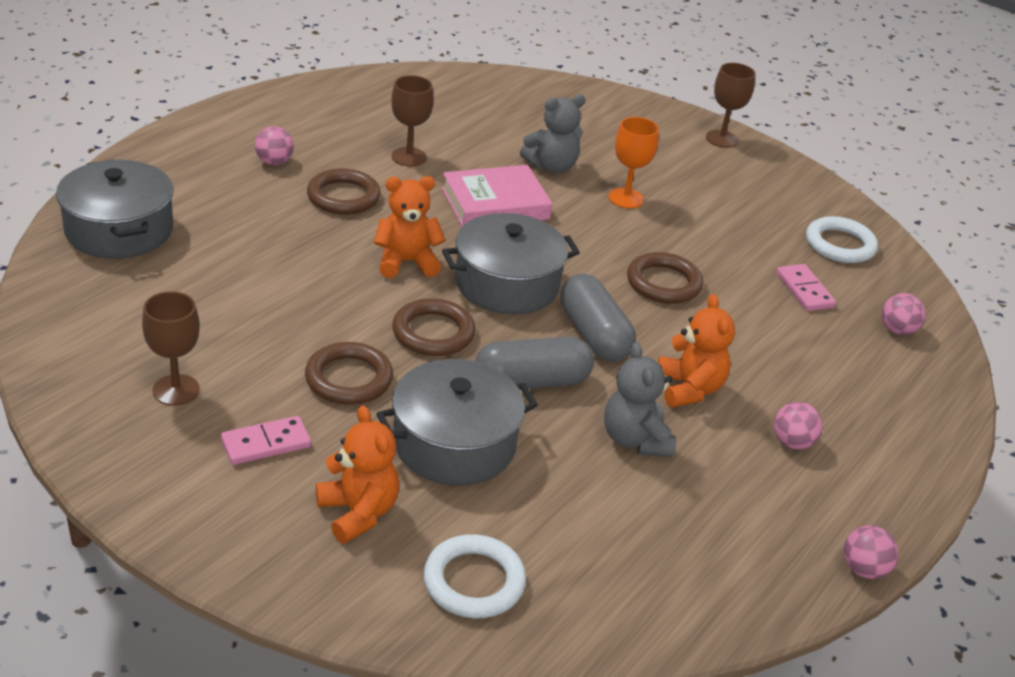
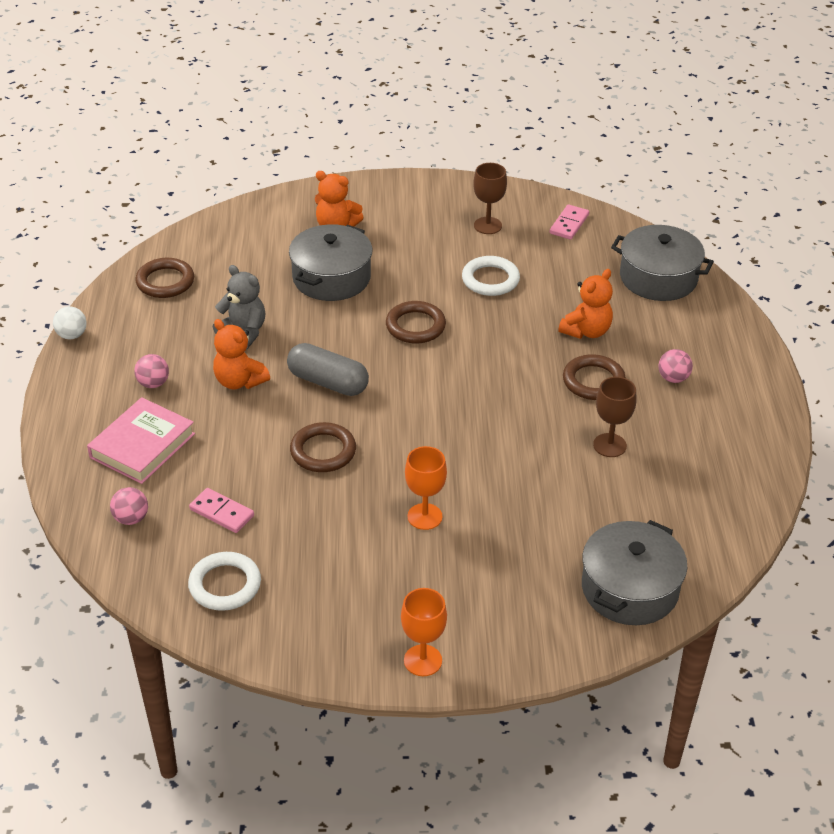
camera: 145 degrees right, 5 degrees up
(266, 444) = (414, 229): pink domino -> pink domino (569, 224)
(349, 379) = (422, 276): brown ring -> brown ring (165, 282)
(406, 262) = (490, 360): orange teddy bear -> orange teddy bear (586, 331)
(474, 581) = (256, 231): white ring -> white ring (490, 280)
(495, 204) = (501, 443): pink book -> pink book (142, 445)
(507, 284) = (416, 384): grey pot -> grey pot (629, 588)
(531, 382) = (330, 331): grey capsule -> none
(551, 167) = (510, 511): grey teddy bear -> none
(721, 139) = (423, 660): brown goblet -> orange goblet
(863, 569) = (72, 335): pink ball -> white ball

